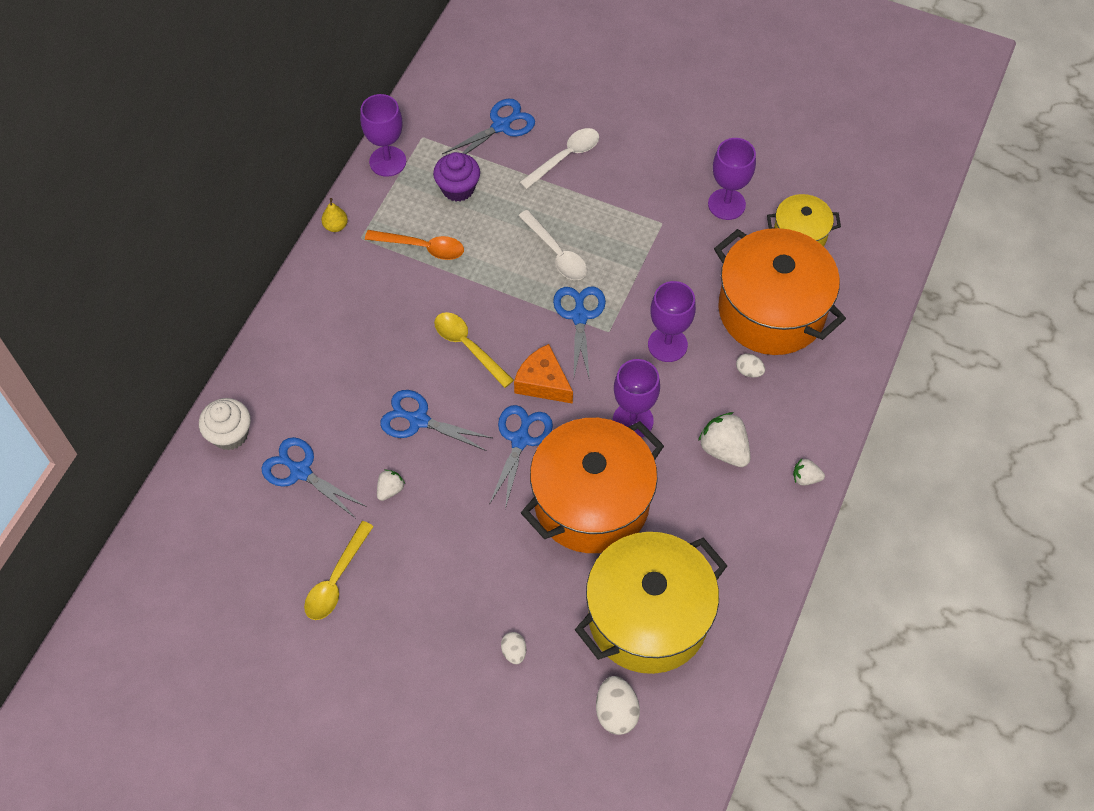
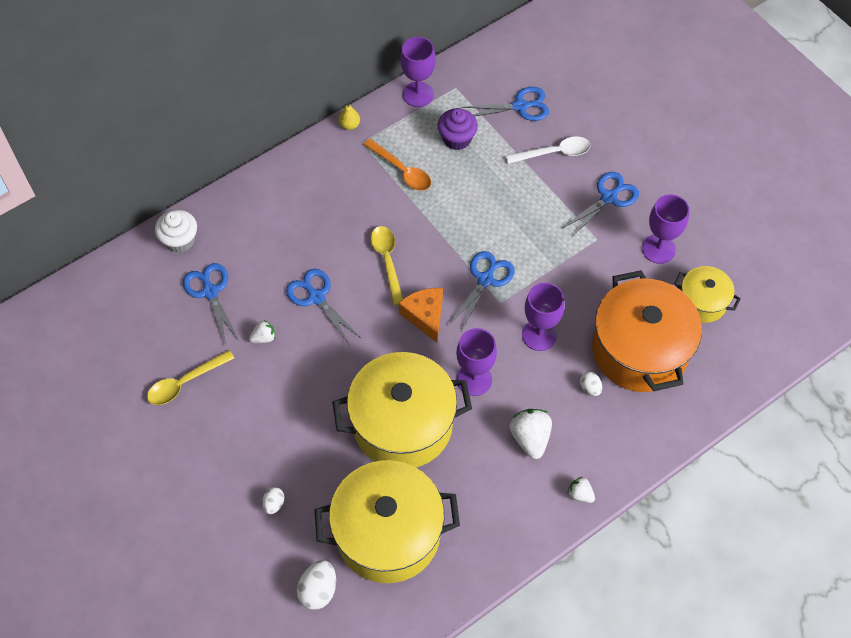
camera: 30 degrees right, 0 degrees up
(520, 439) = (380, 350): blue scissors -> blue scissors (608, 197)
(556, 253) = (499, 223): white spoon -> none
(591, 502) = (402, 424): orange pot -> yellow pot

